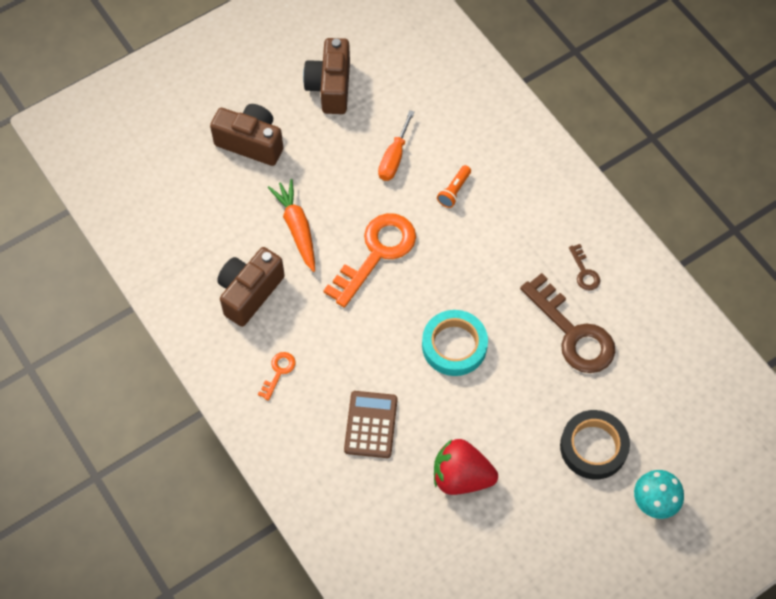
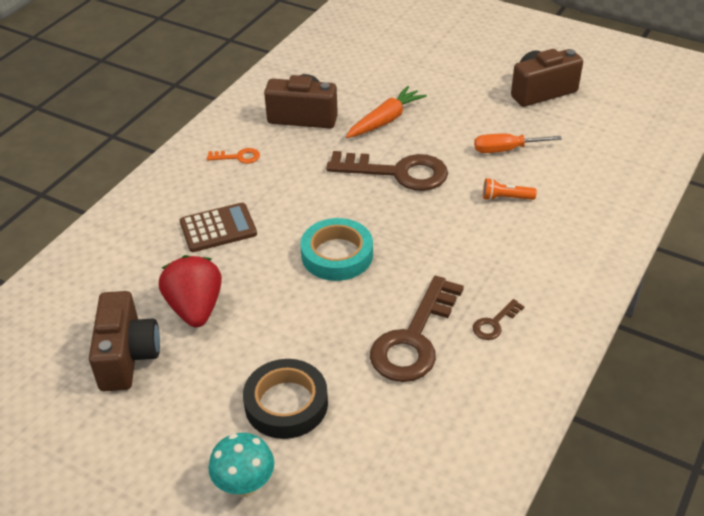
camera: 65 degrees right, 20 degrees down
(251, 143) = (446, 70): brown camera -> brown camera (127, 357)
(376, 253) = (397, 172): orange key -> brown key

